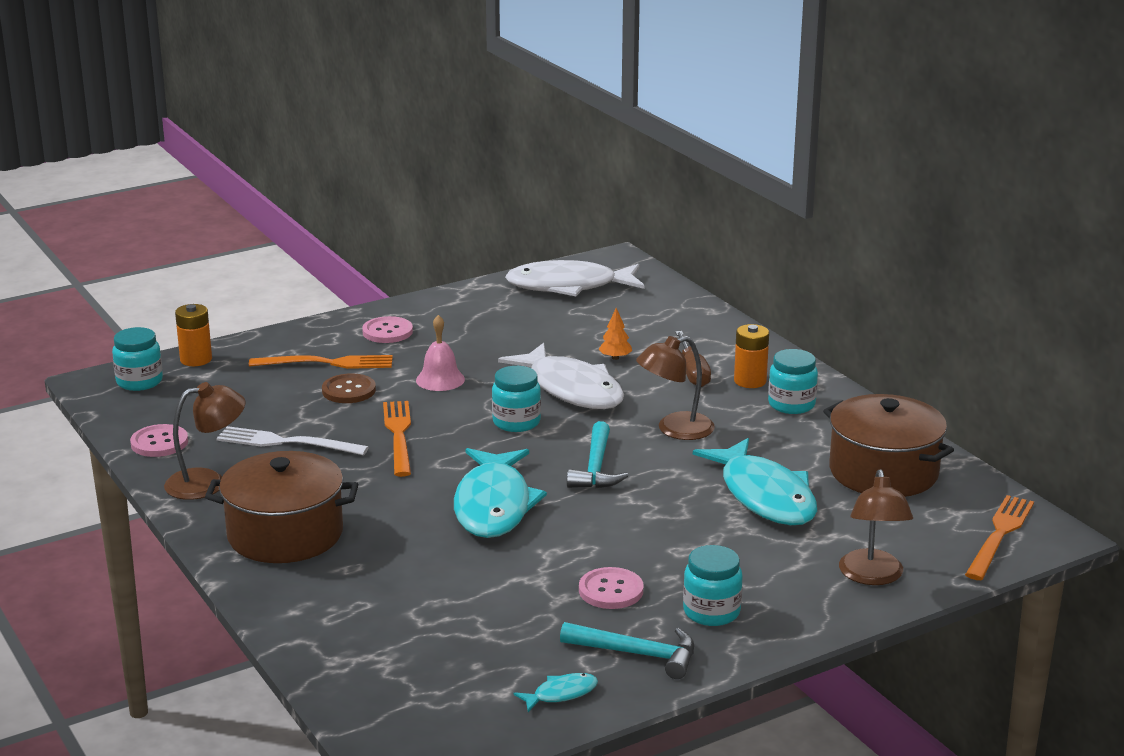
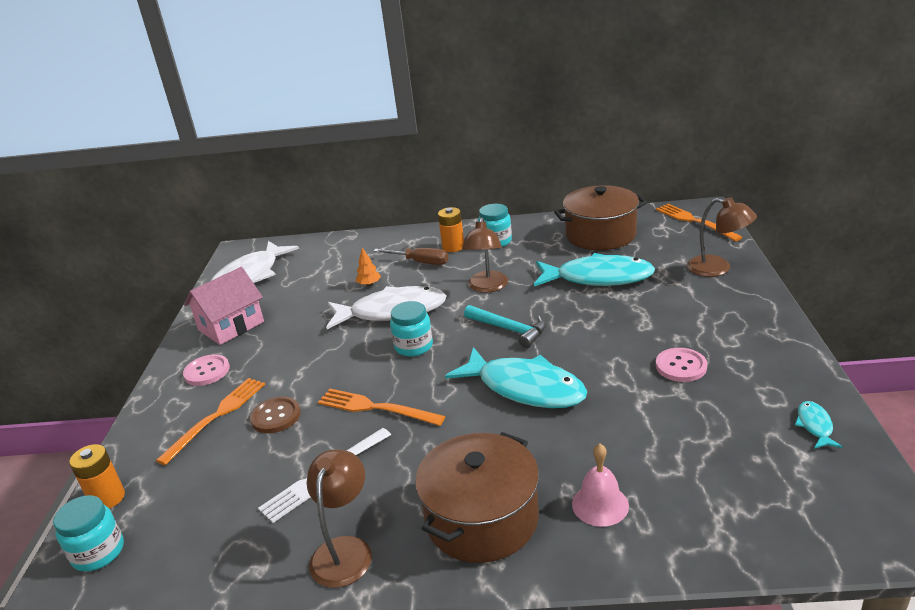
camera: 55 degrees left, 5 degrees up
(159, 443) = (234, 568): pink button -> none
(440, 379) = (312, 365): pink bell -> pink bell (600, 504)
(470, 313) = (231, 326): none -> pink house
(637, 654) = (772, 377): turquoise hammer -> none
(711, 612) = (731, 333): turquoise jar -> none

